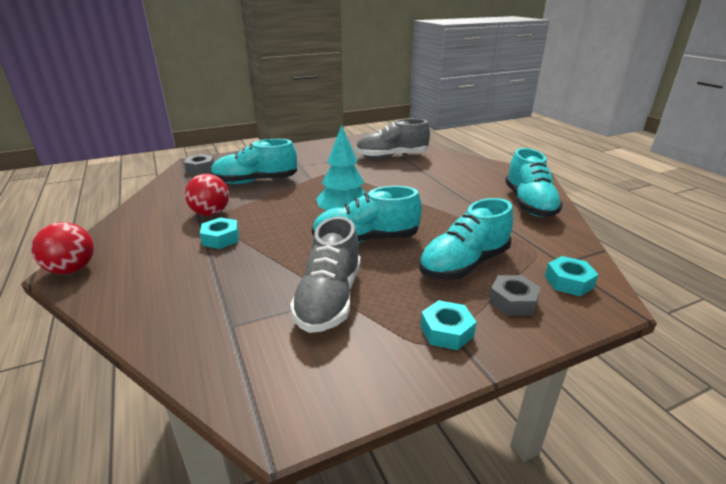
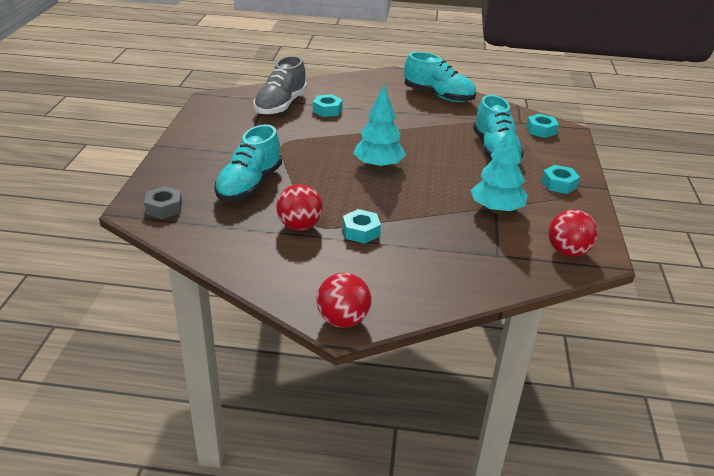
camera: 60 degrees left, 5 degrees up
(276, 382) = (567, 251): none -> red ball
(329, 299) = (496, 210): grey shoe -> turquoise tree
(366, 240) = (429, 171): turquoise shoe -> none
(411, 171) = (327, 110): none -> turquoise nut
(513, 301) = (546, 154): grey nut -> none

